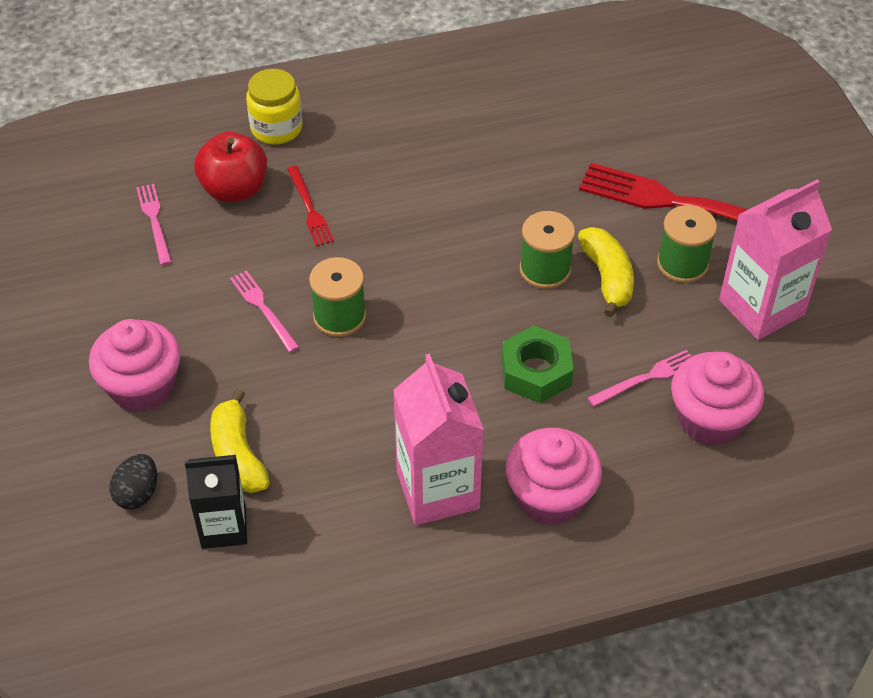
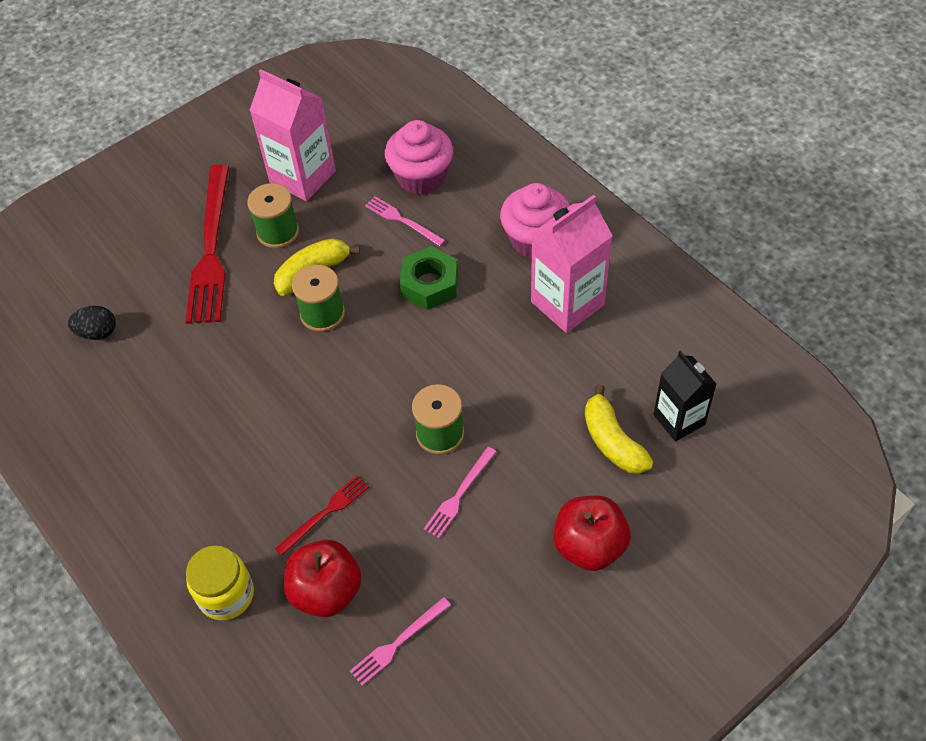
camera: 110 degrees left, 5 degrees up
(137, 493) = (688, 493): black egg -> black egg (97, 332)
(142, 387) = (589, 546): pink cupcake -> red apple
(238, 455) = (612, 441): yellow banana -> yellow banana turned 105 degrees clockwise

